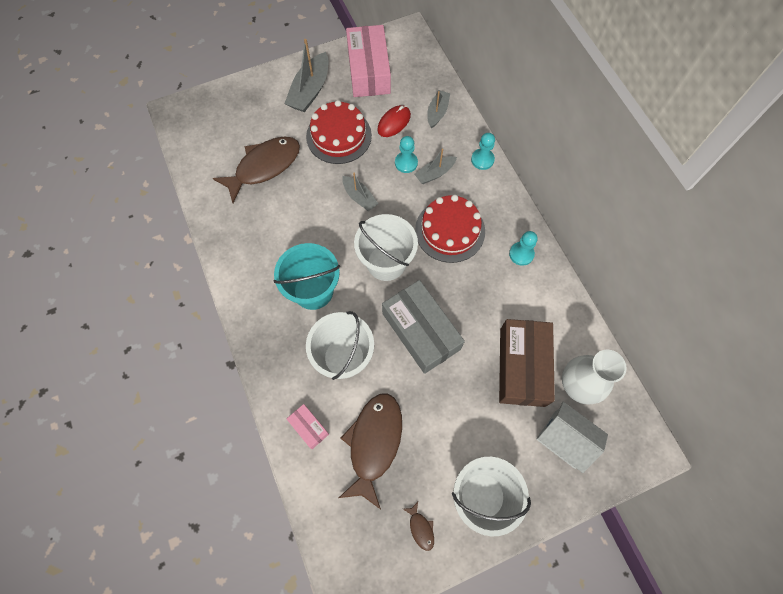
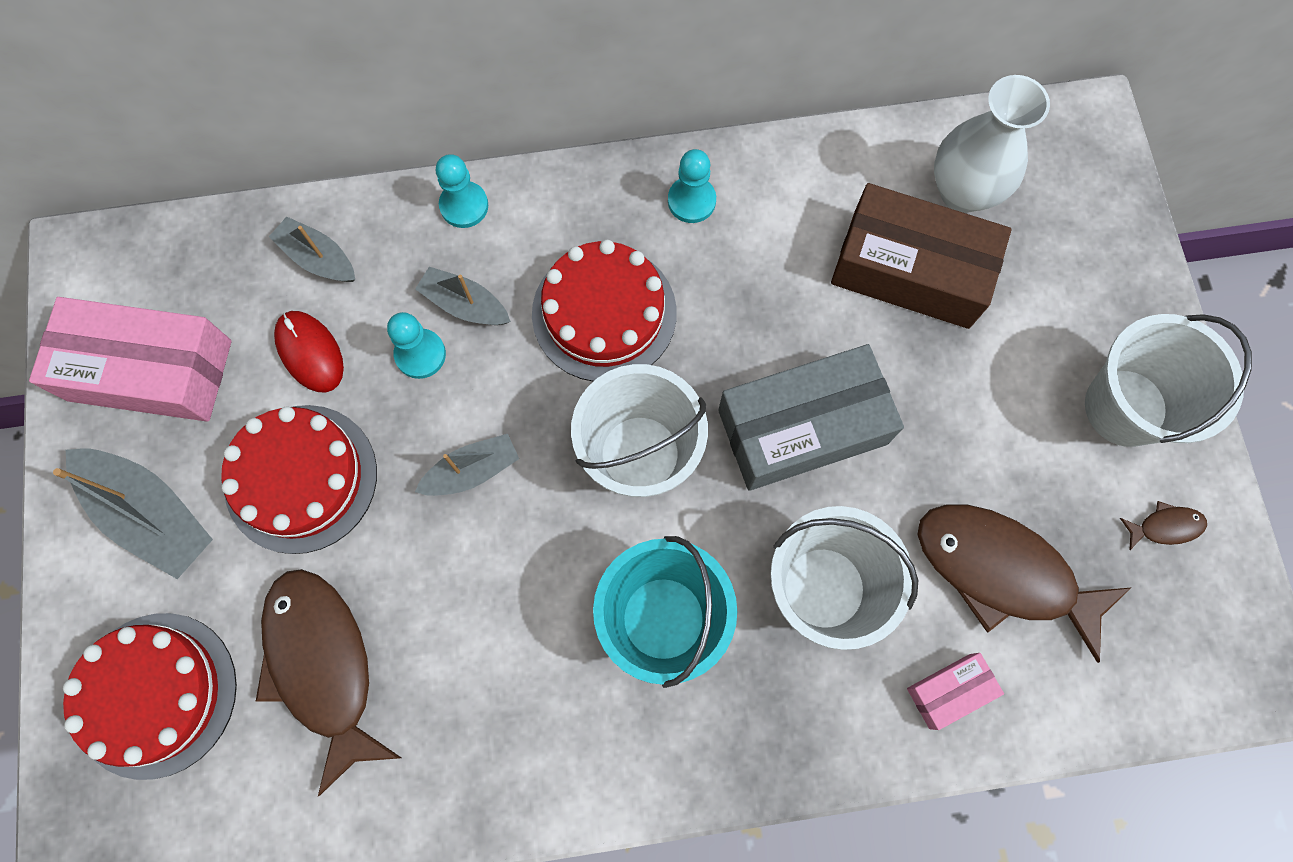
camera: 75 degrees left, 5 degrees up
(241, 115) = (155, 694): none -> red cake
(435, 173) = (465, 305): grey boat -> grey boat turned 135 degrees clockwise
(564, 439) = (1051, 243): white house -> none

